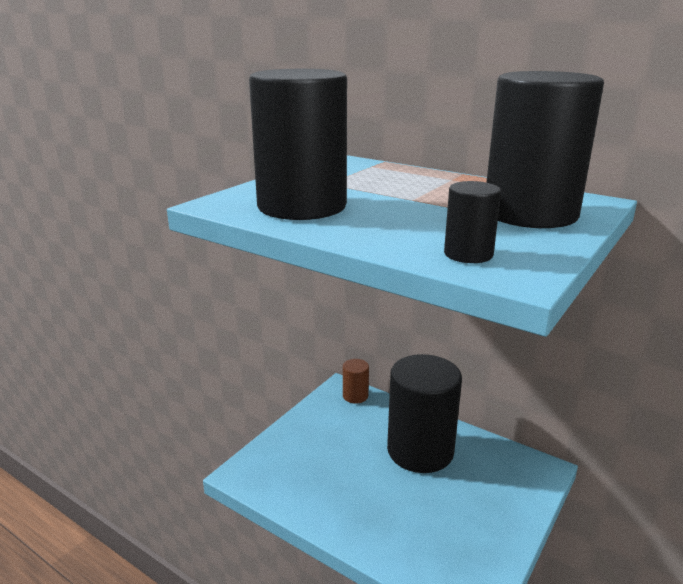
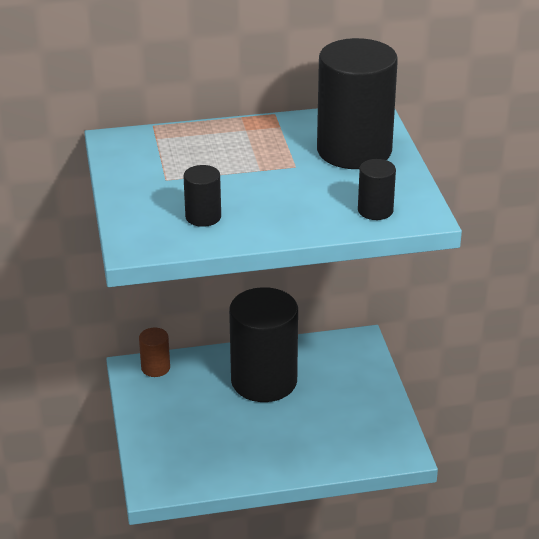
camera: 45 degrees left, 10 degrees up
(302, 206) = (203, 217): black cylinder -> black cylinder, size x0.44

